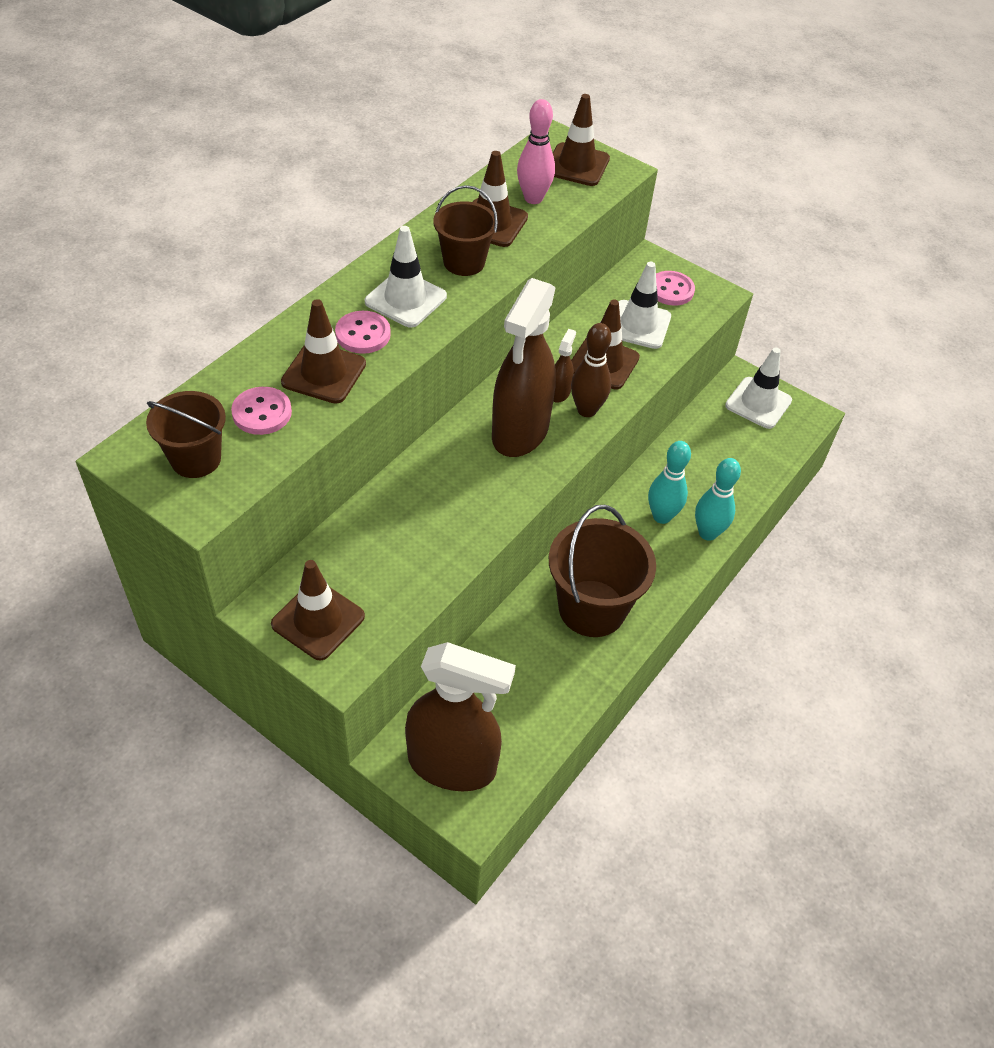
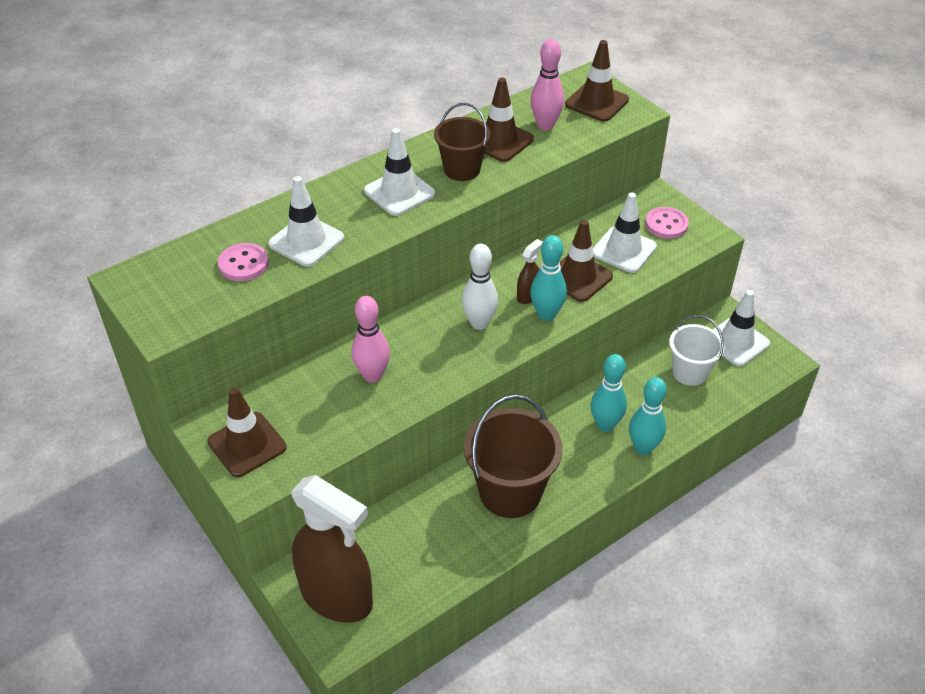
camera: 20 degrees right, 5 degrees down
(196, 459) = (177, 291): brown bucket -> none
(324, 373) = (306, 241): brown traffic cone -> white traffic cone
(363, 334) = (351, 215): pink button -> none
(427, 513) = (372, 375): none -> pink bowling pin
(520, 432) = (479, 323): brown spray bottle -> white bowling pin
(586, 410) = (546, 315): brown bowling pin -> turquoise bowling pin
(725, 444) = (690, 372): none -> white bucket

